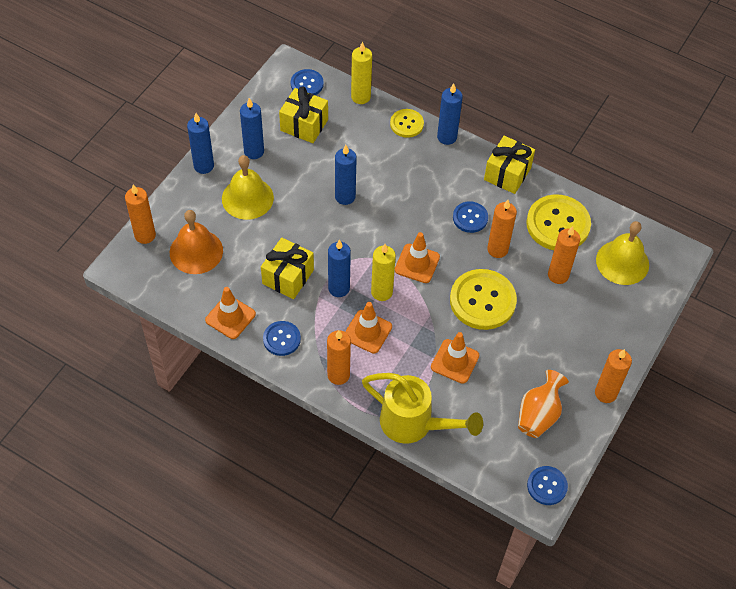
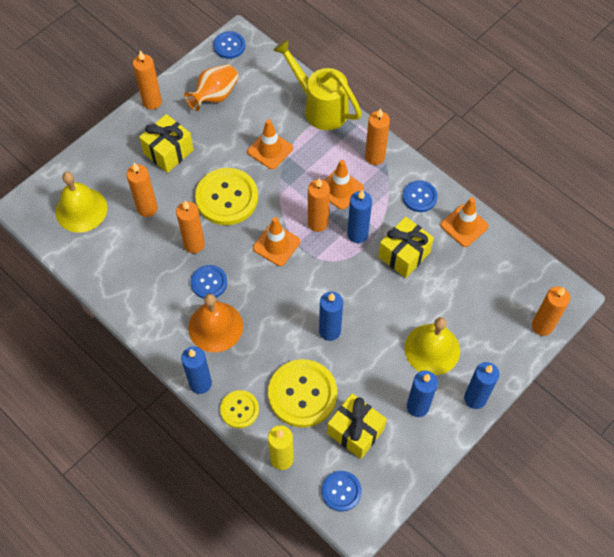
camera: 165 degrees left, 5 degrees up
(196, 251) = (491, 298): orange bell -> orange bell (215, 326)
(381, 292) = (318, 223): yellow candle -> orange candle
(507, 174) = (152, 325): yellow gift -> yellow gift (168, 152)
(558, 224) = (125, 259): yellow button -> yellow button (302, 394)

